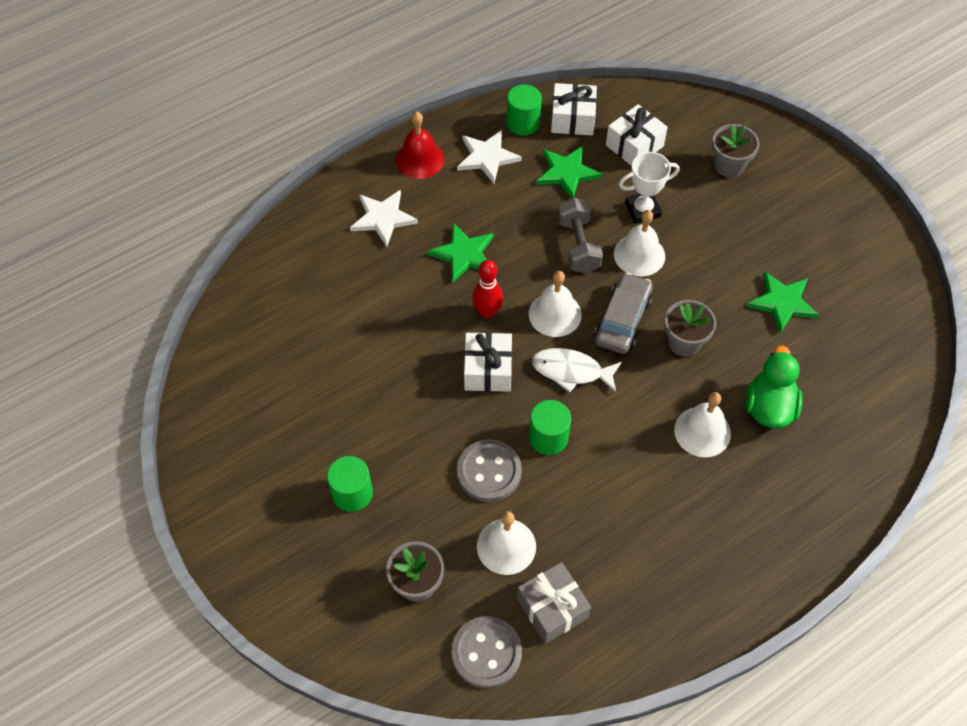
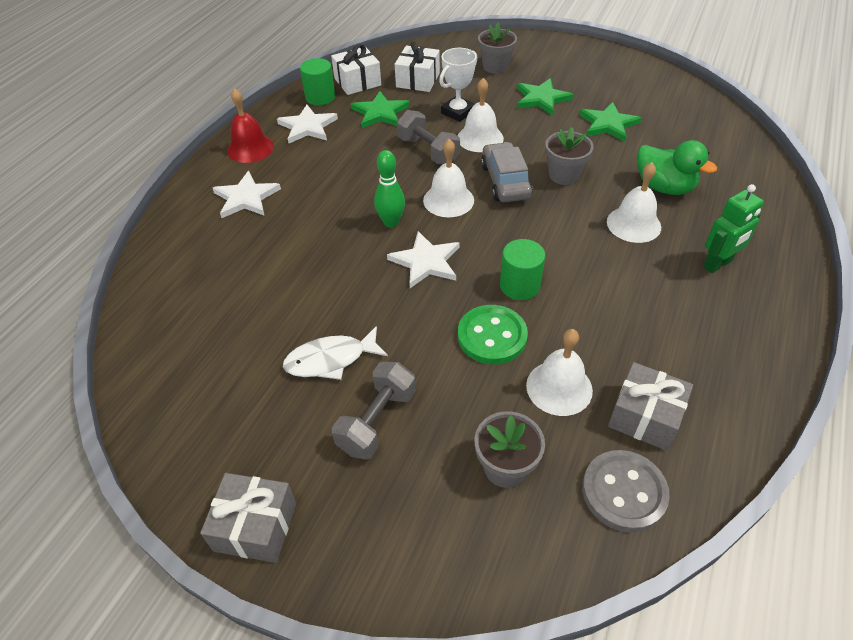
camera: 30 degrees left, 10 degrees down
(224, 523) = (255, 526): none -> grey gift
(352, 493) = (377, 421): green cylinder -> grey dumbbell
(464, 254) = (338, 193): green star -> green star (541, 98)
(487, 312) = (391, 222): red bowling pin -> green bowling pin
(488, 370) = (426, 262): white gift -> white star
(489, 472) = (492, 336): grey button -> green button
(571, 371) = (496, 231): white fish -> white fish (331, 360)
(741, 515) = (718, 264): none -> green robot
(769, 407) = (664, 187): green duck -> green duck turned 150 degrees clockwise

